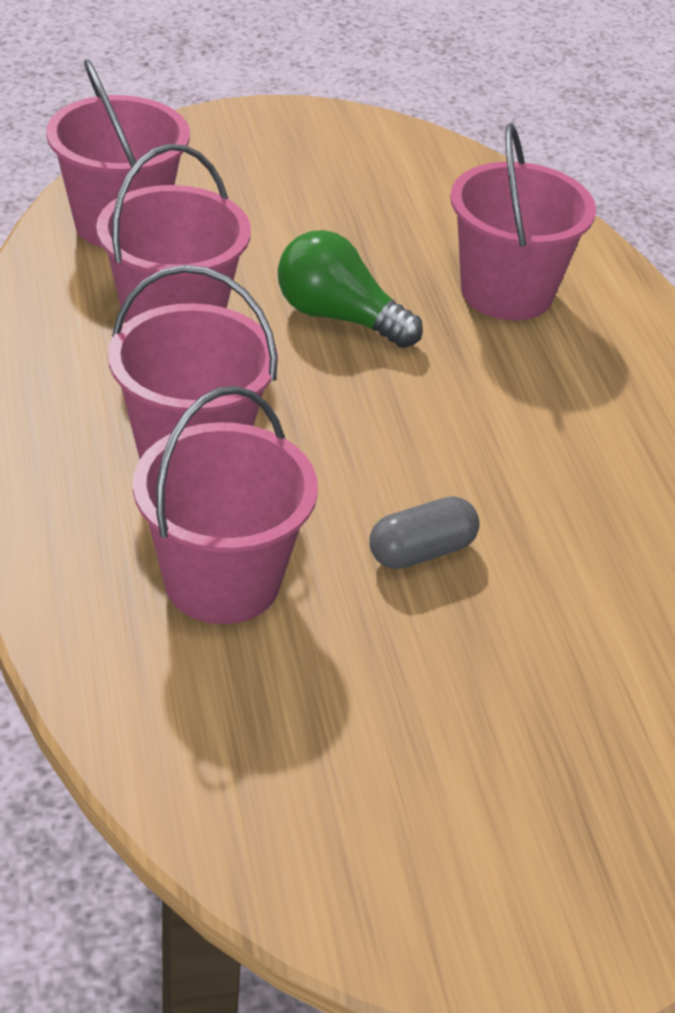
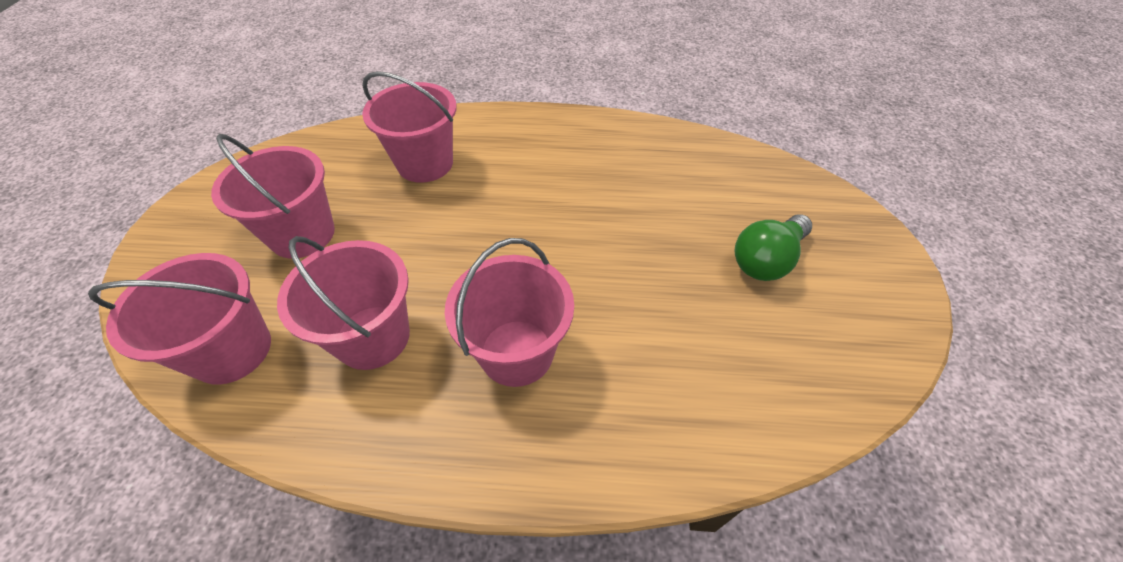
camera: 70 degrees left, 10 degrees up
(222, 581) = (643, 359): pink bucket -> pink bucket (302, 234)
(339, 317) = (411, 243): green light bulb -> green light bulb (766, 260)
(421, 551) = (632, 255): grey capsule -> none

